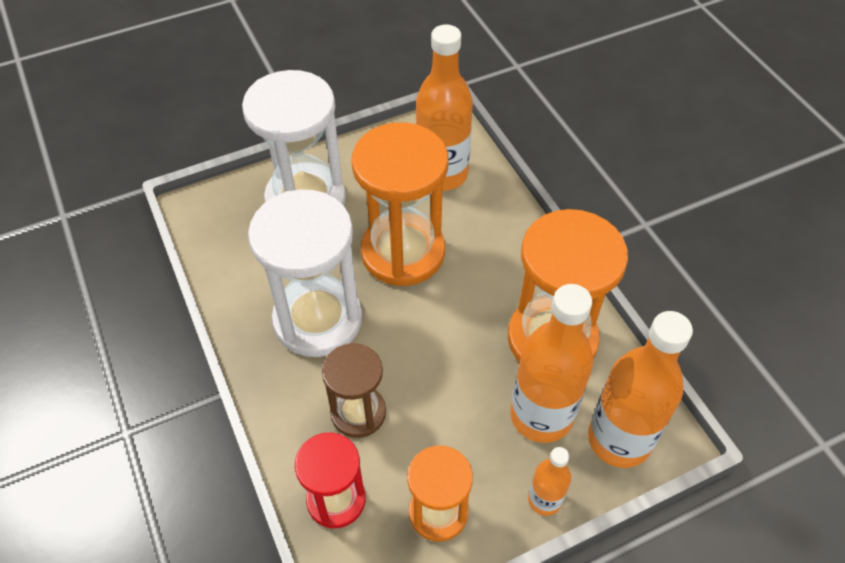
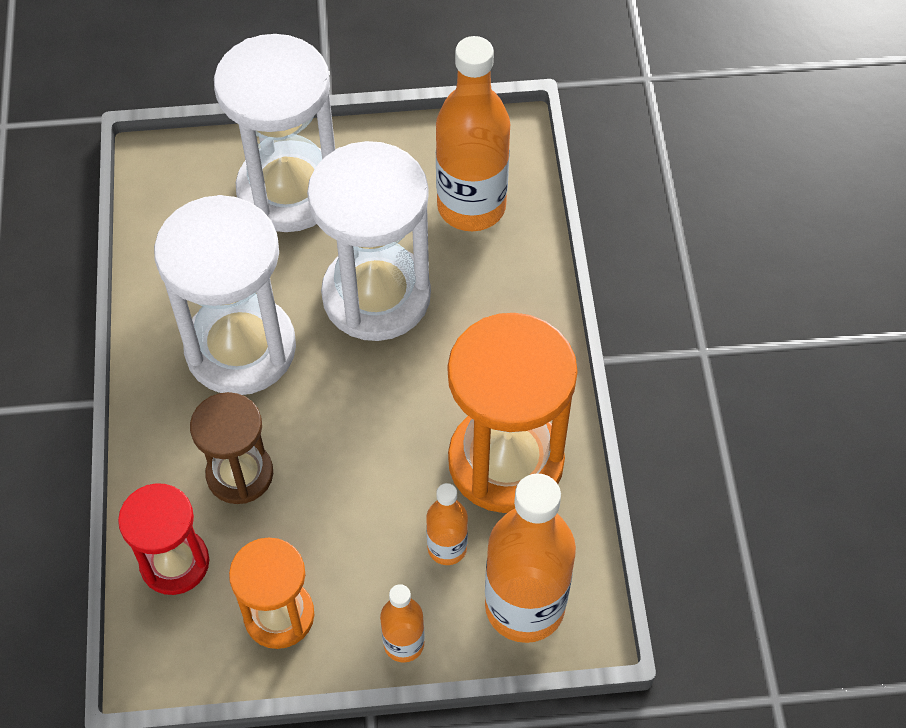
camera: 20 degrees right, 5 degrees up
(403, 252) = (376, 295): orange hourglass -> white hourglass
(541, 415) = (447, 548): orange bottle -> orange bottle, size x0.50

